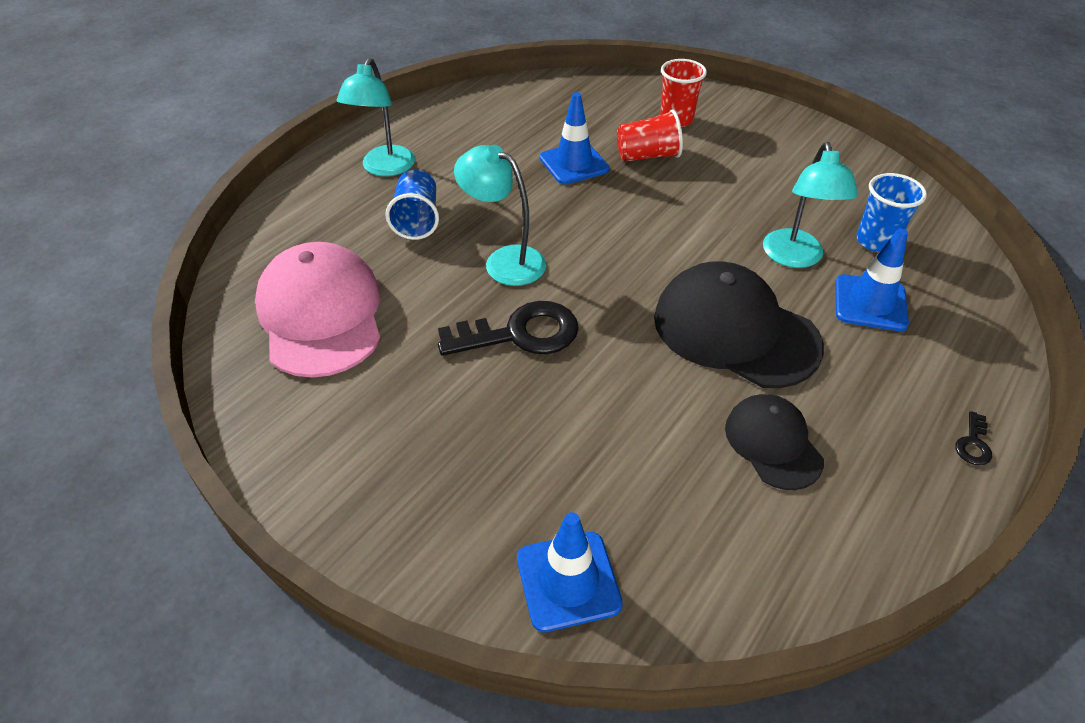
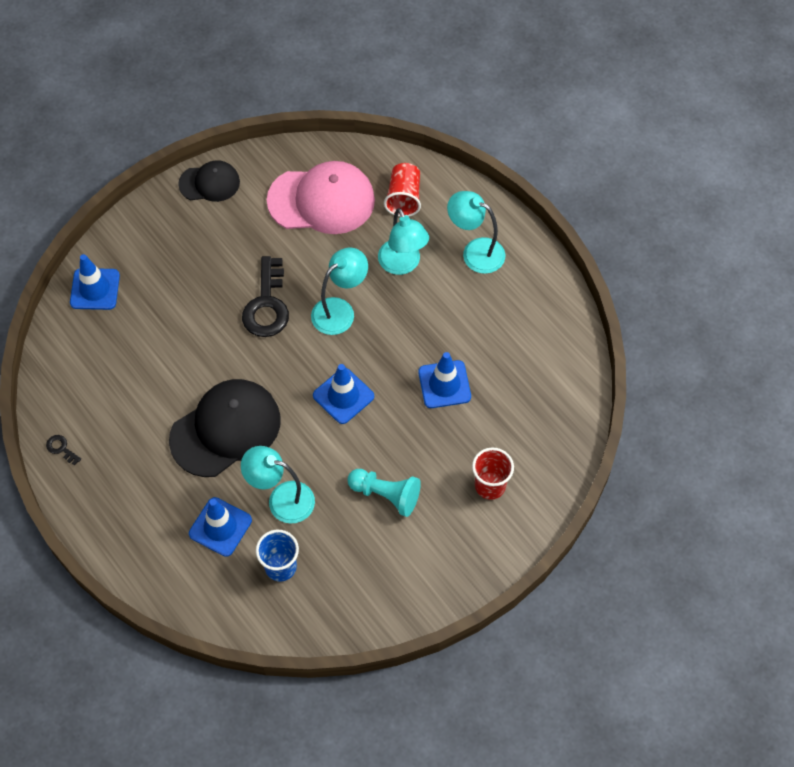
camera: 105 degrees right, 15 degrees up
(417, 220) = (402, 264): blue cup -> turquoise lamp
(627, 234) = (343, 396): none -> blue traffic cone
(648, 156) = (440, 443): red cup -> red cup (404, 198)
(732, 181) = (386, 495): none -> turquoise pawn
(773, 443) = (134, 413): black cap -> black cap (209, 183)
(973, 444) = (92, 522): black key -> black key (61, 448)

